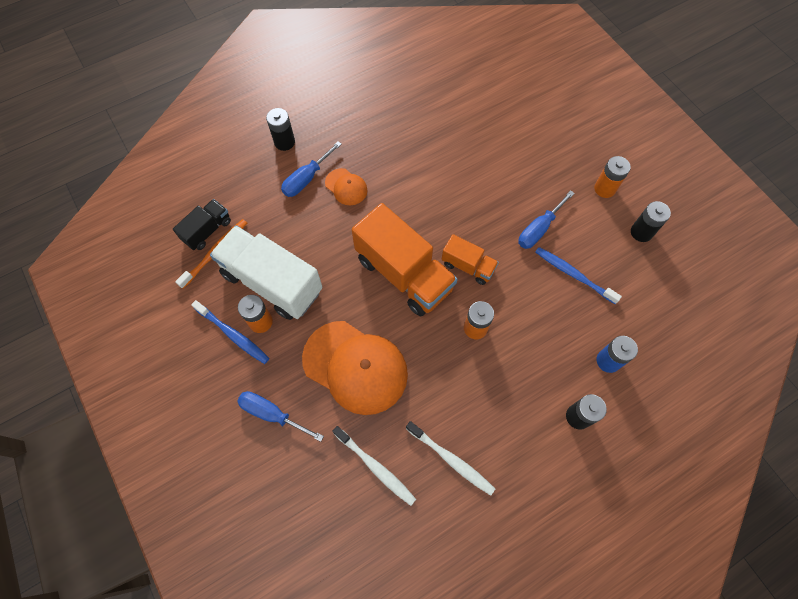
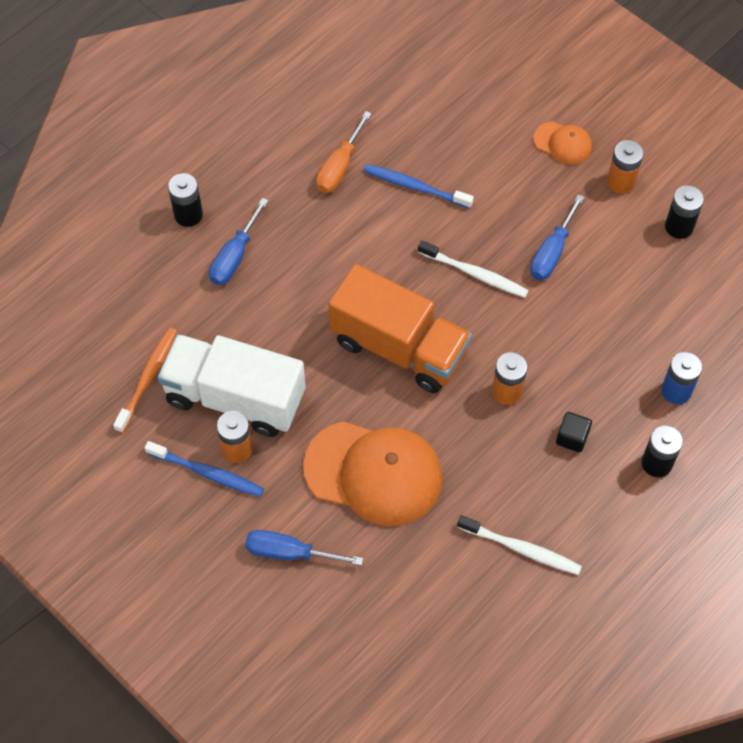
camera: 15 degrees left, 5 degrees down
(207, 231) = (127, 353): black truck -> none
(346, 187) = (290, 255): orange cap -> orange cap (563, 143)
(375, 467) = (435, 580): white toothbrush -> white toothbrush (475, 274)
(401, 132) = (339, 167): none -> orange screwdriver
(468, 266) = (476, 319): orange truck -> none
(516, 378) = (572, 437): none -> black cube
(573, 274) = (609, 298): blue toothbrush -> blue toothbrush (415, 187)

